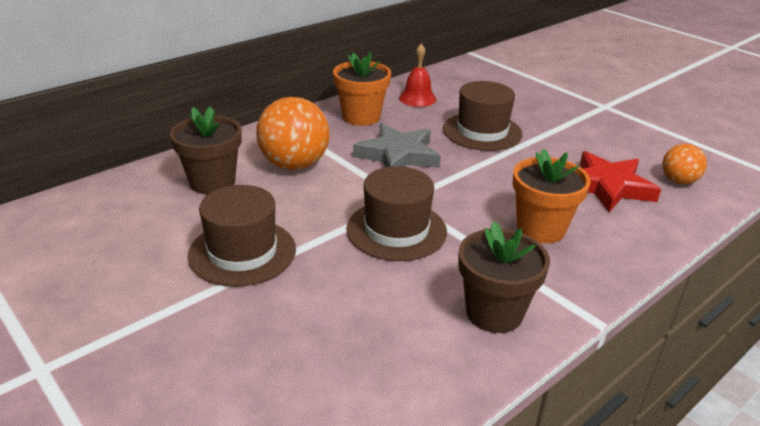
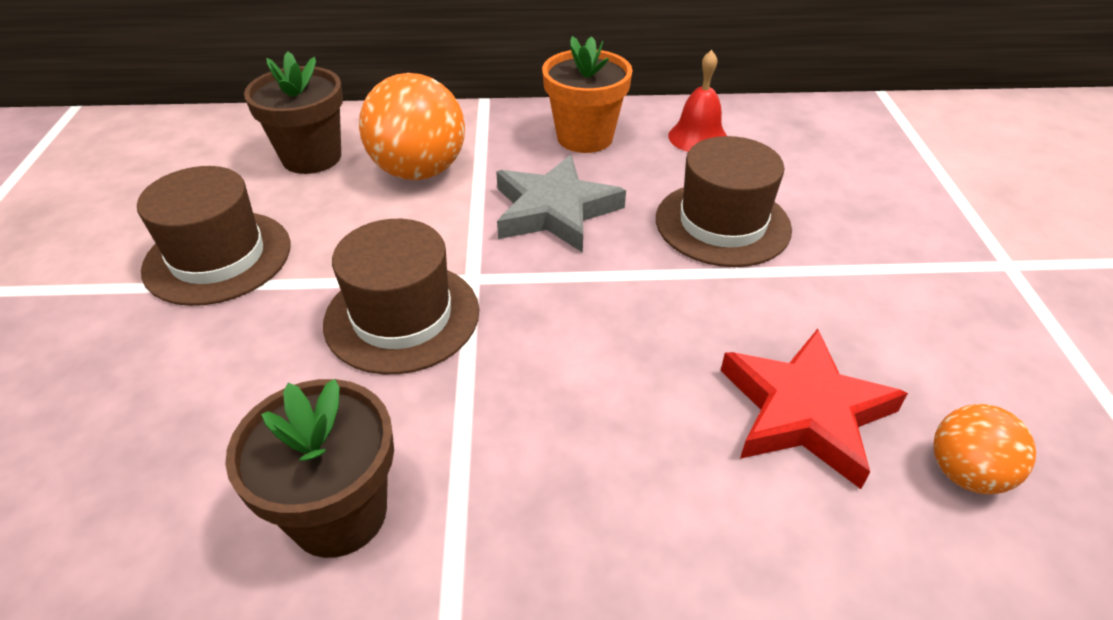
camera: 40 degrees right, 10 degrees up
(541, 229) = (588, 423): orange flower pot -> none

